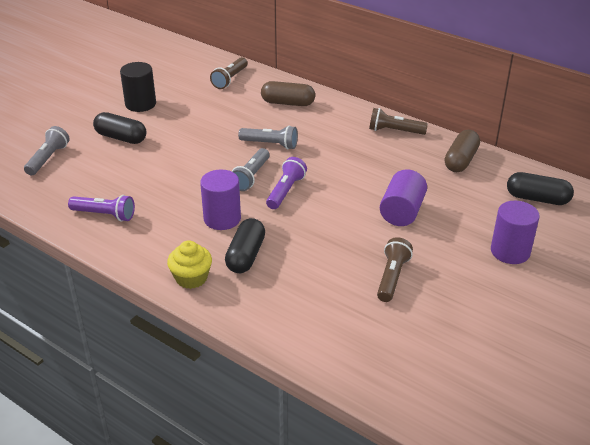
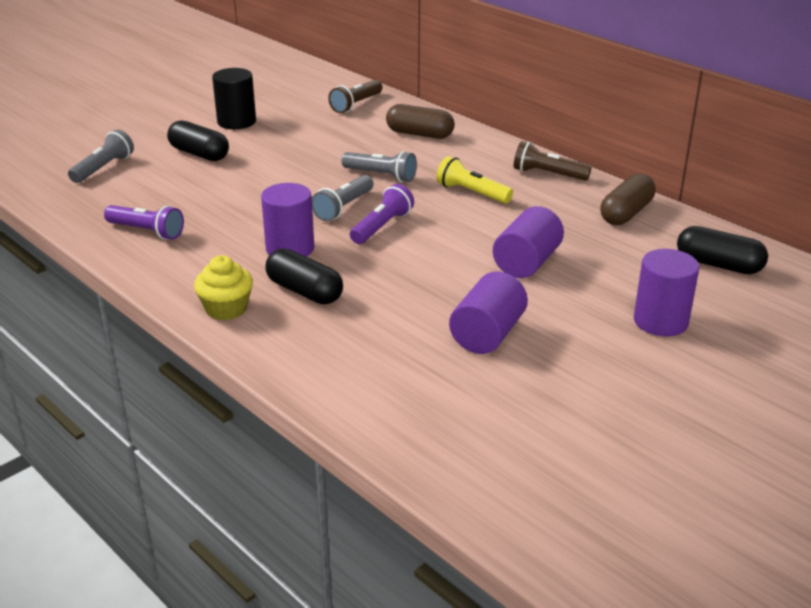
camera: 10 degrees right, 5 degrees down
(246, 256) = (304, 291): black capsule -> black capsule turned 75 degrees counterclockwise
(343, 154) = (472, 193): none -> yellow flashlight
(392, 277) = (487, 334): brown flashlight -> purple cylinder

